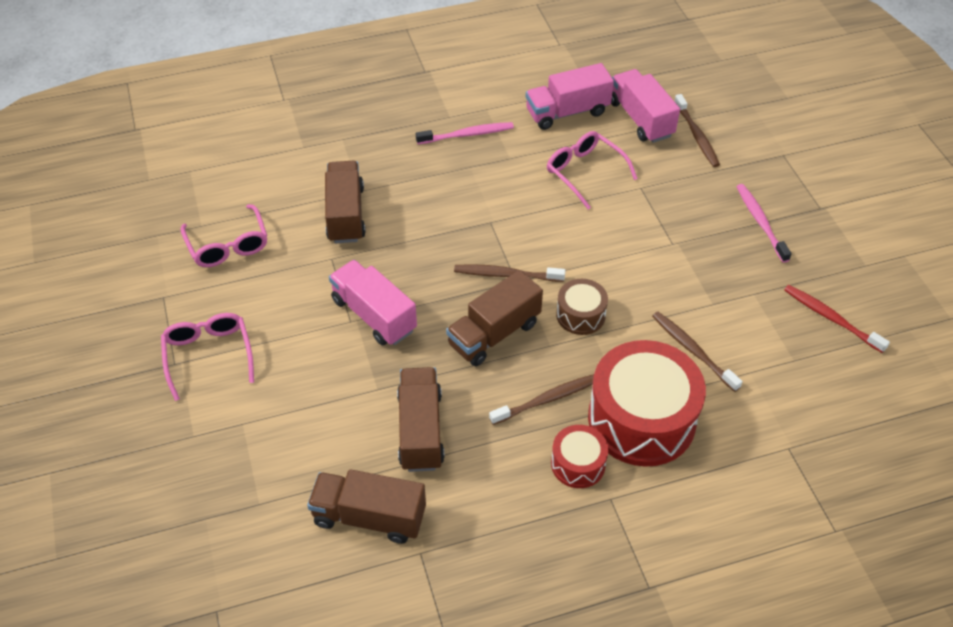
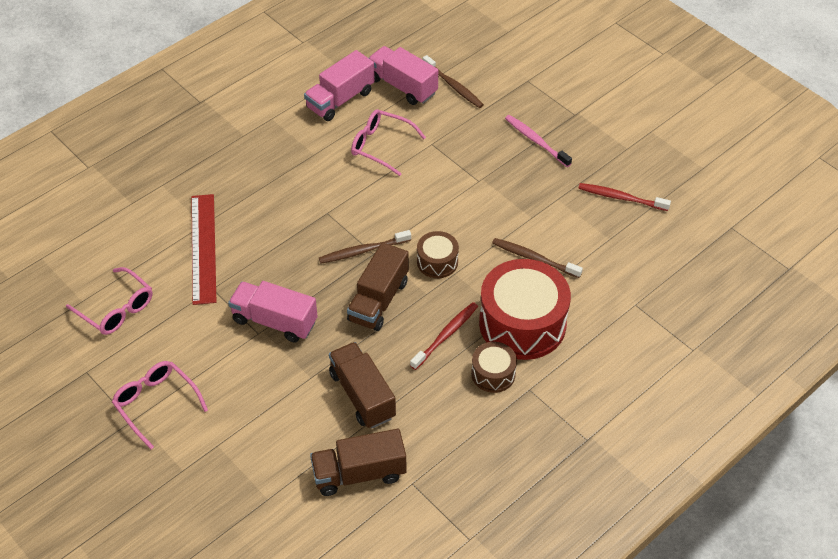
camera: 25 degrees left, 0 degrees up
(346, 214) = (203, 248): brown truck -> red ruler
(467, 134) = (268, 146): pink toothbrush -> none
(548, 399) = (446, 335): brown toothbrush -> red toothbrush
(578, 464) = (493, 374): red drum -> brown drum

